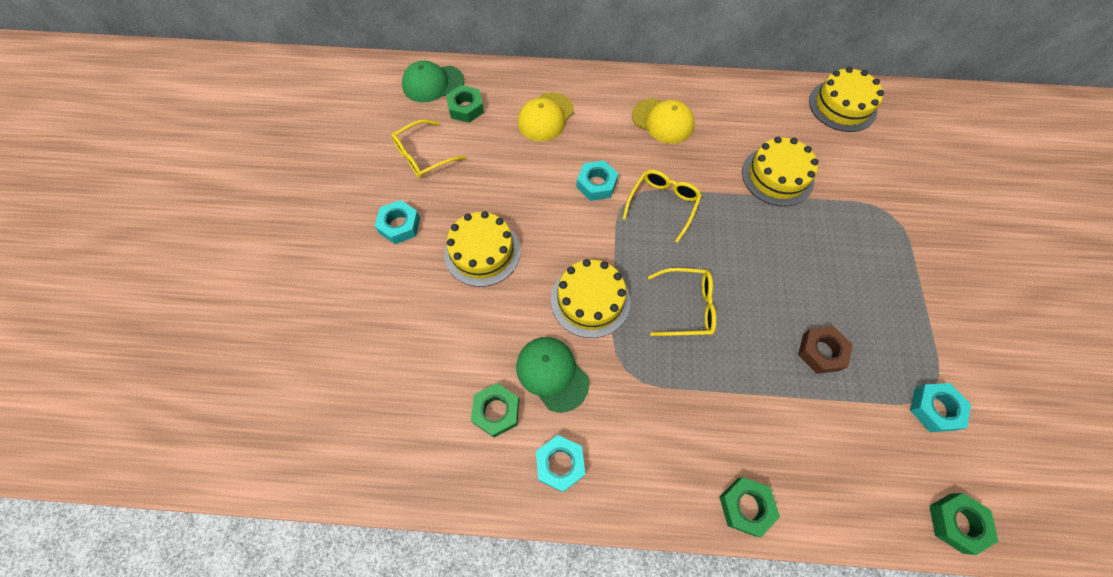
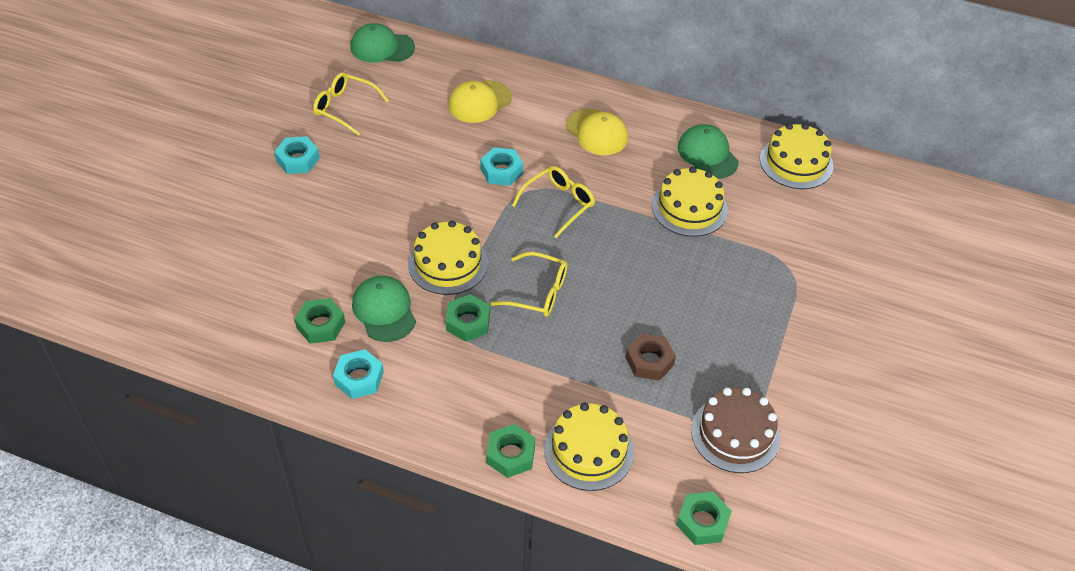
camera: 15 degrees right, 15 degrees down
(423, 156) = (345, 108): yellow glasses -> yellow glasses turned 45 degrees clockwise
(466, 108) = (404, 76): green nut -> green nut (468, 322)
(482, 252) = (365, 200): yellow cake -> yellow cake (589, 450)
(766, 118) = (707, 154): none -> green cap
(934, 409) = (735, 434): turquoise nut -> brown cake

